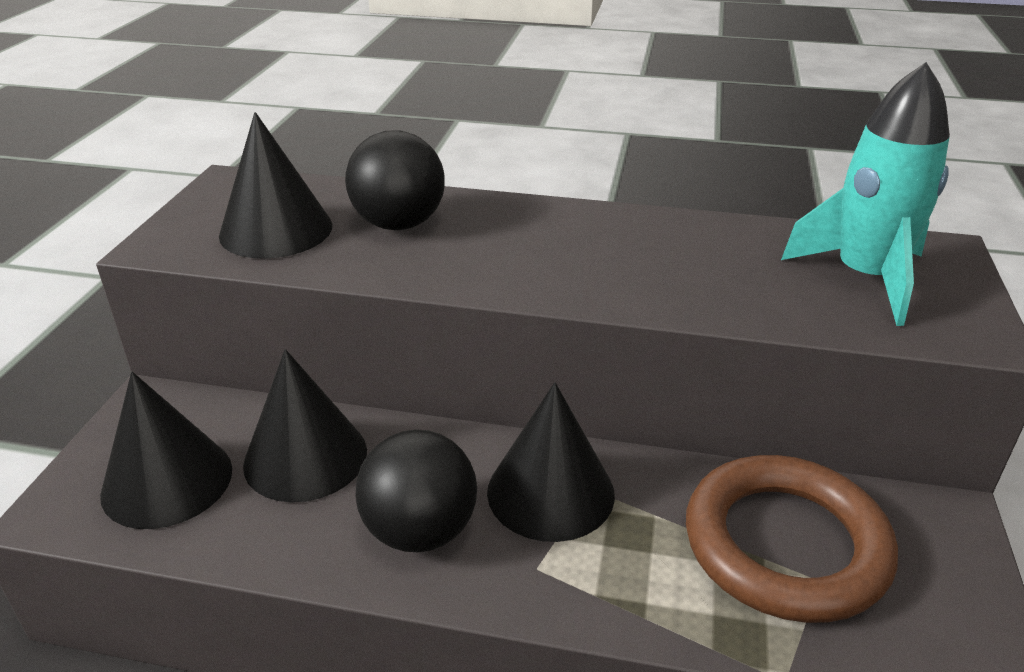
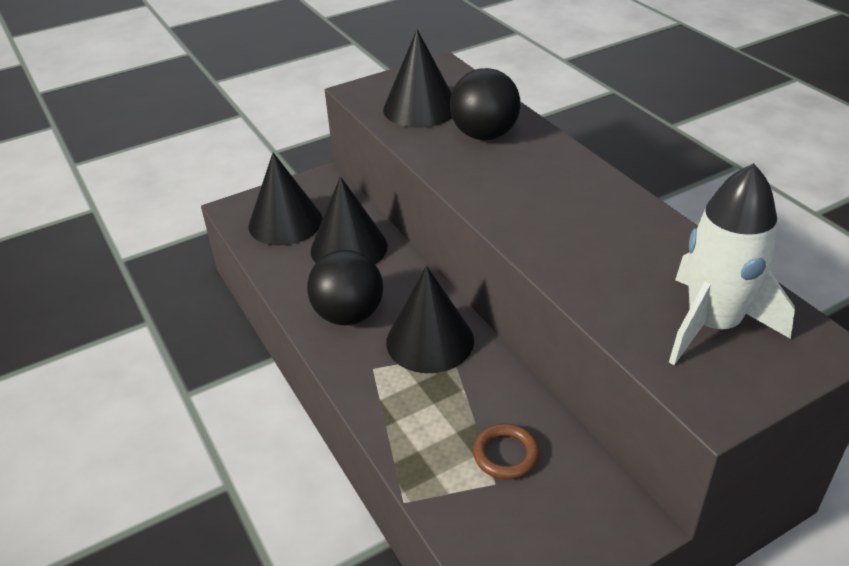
camera: 50 degrees right, 5 degrees up
(785, 545) = (506, 454): brown ring -> brown ring, size x0.44
(865, 278) = (712, 325): turquoise rocket -> white rocket

